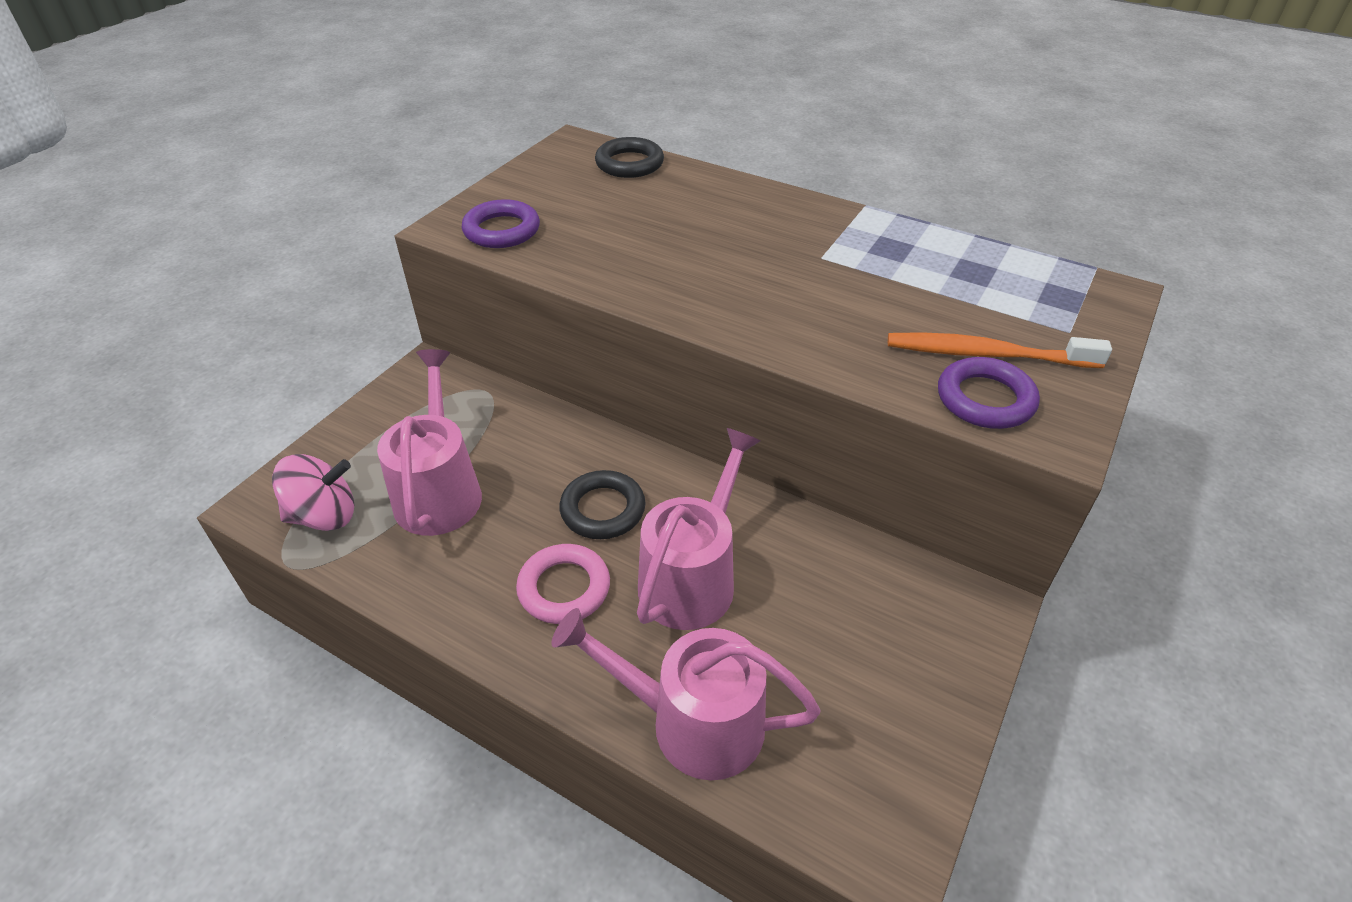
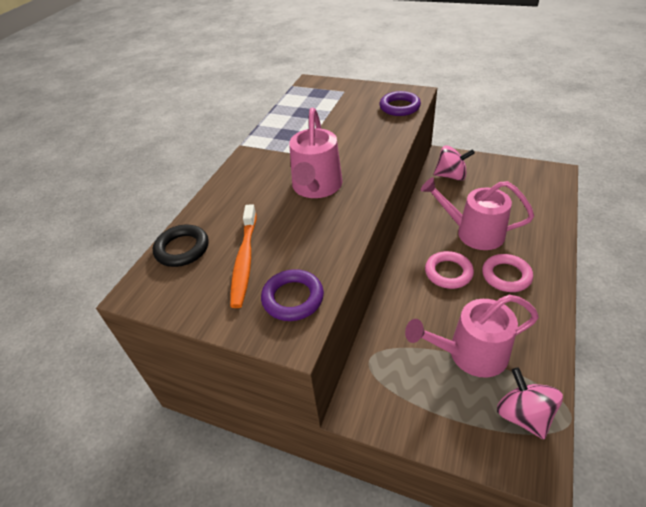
camera: 95 degrees left, 0 degrees up
(603, 509) = (448, 272): black ring -> pink ring
(693, 722) = (544, 221): pink watering can -> pink watering can (316, 187)
(896, 597) = (451, 176): none -> pink spinning top
(987, 354) = (368, 107): orange toothbrush -> orange toothbrush (245, 260)

